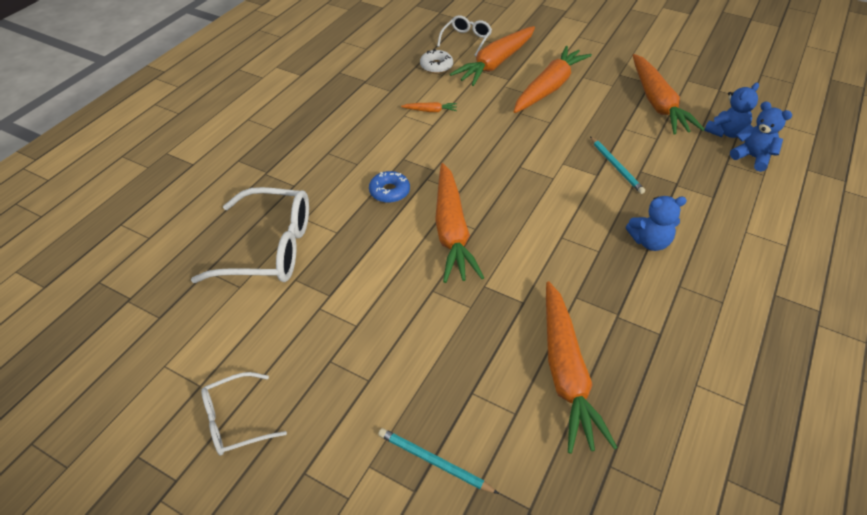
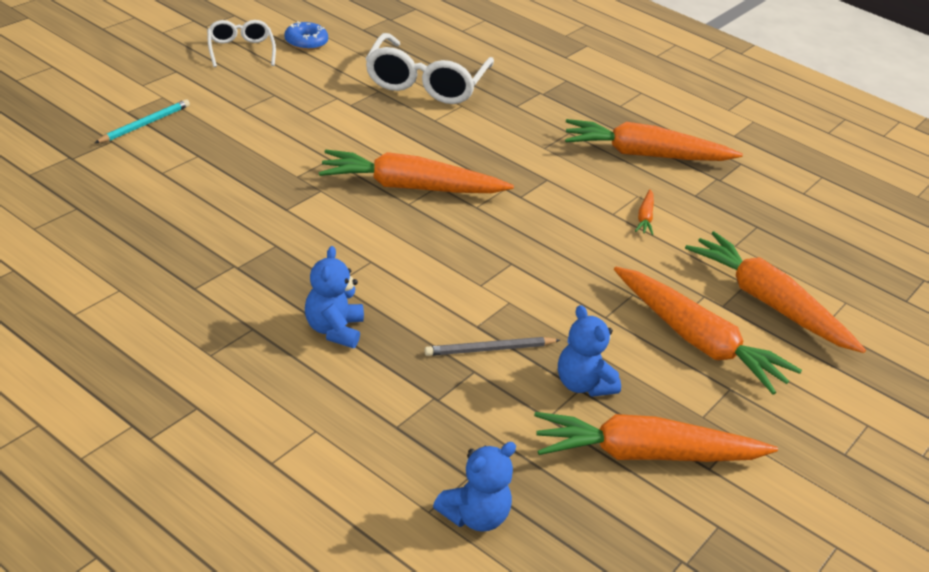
camera: 95 degrees right, 10 degrees down
(389, 191) = (489, 160): blue donut -> blue donut (306, 42)
(436, 66) = (758, 244): white donut -> none
(466, 40) = (838, 289): white glasses -> none
(566, 373) = (185, 211): orange carrot -> orange carrot (645, 154)
(616, 166) = (489, 349): turquoise pencil -> grey pencil
(725, 132) = (549, 511): blue teddy bear -> blue teddy bear (583, 384)

